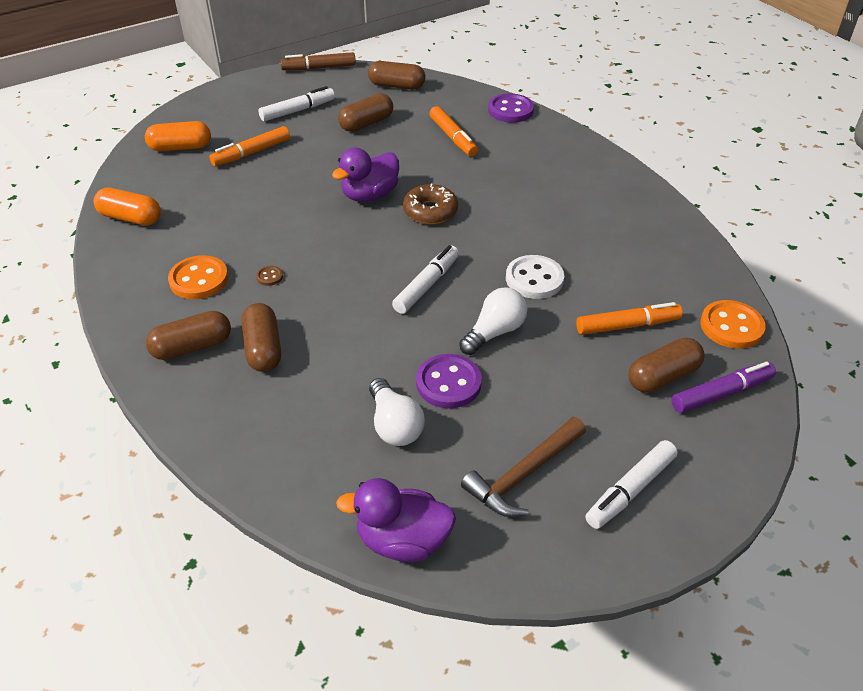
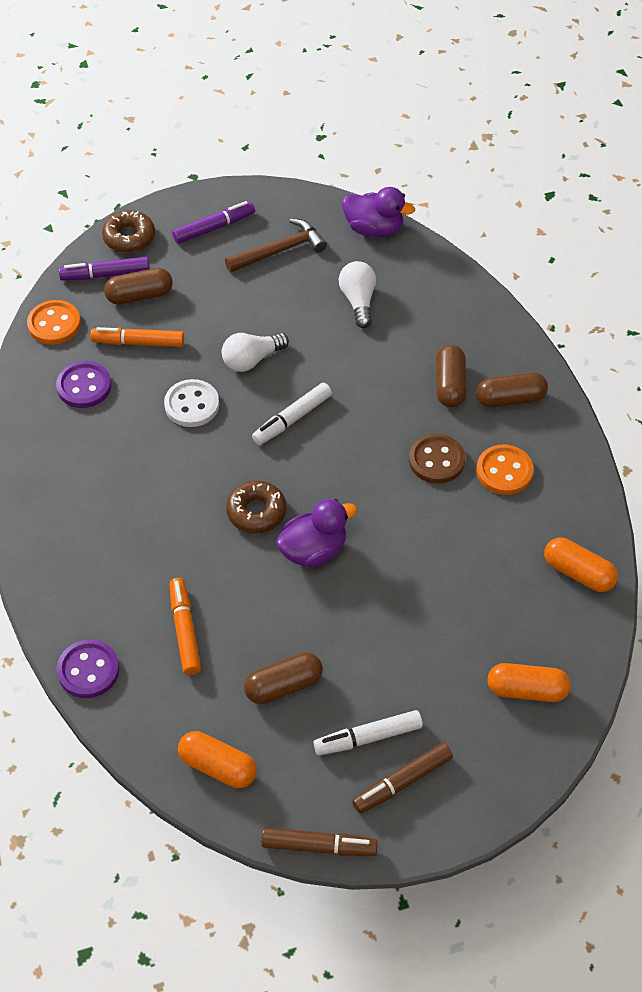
camera: 165 degrees left, 10 degrees up
(251, 153) = (438, 658): orange marker -> none
(269, 277) = (436, 460): brown button -> brown button, size x2.19
(270, 97) = (402, 782): none -> brown marker
(397, 86) = (218, 767): brown capsule -> orange capsule
(448, 383) = (307, 324): purple button -> purple button (84, 386)
(630, 490) = (214, 228): white marker -> purple marker
(731, 450) = (129, 237): none -> brown donut

